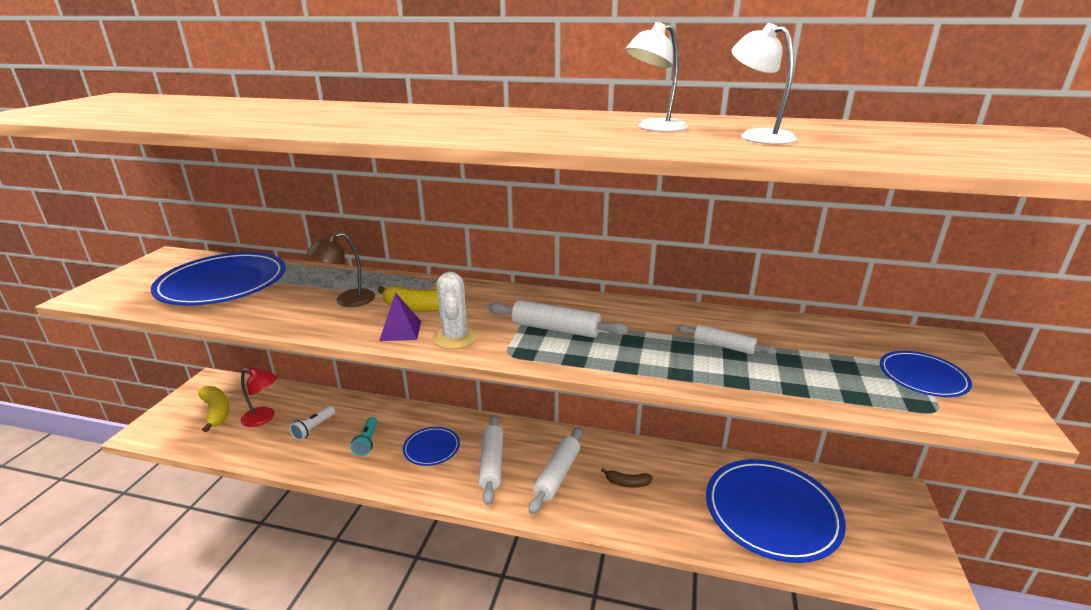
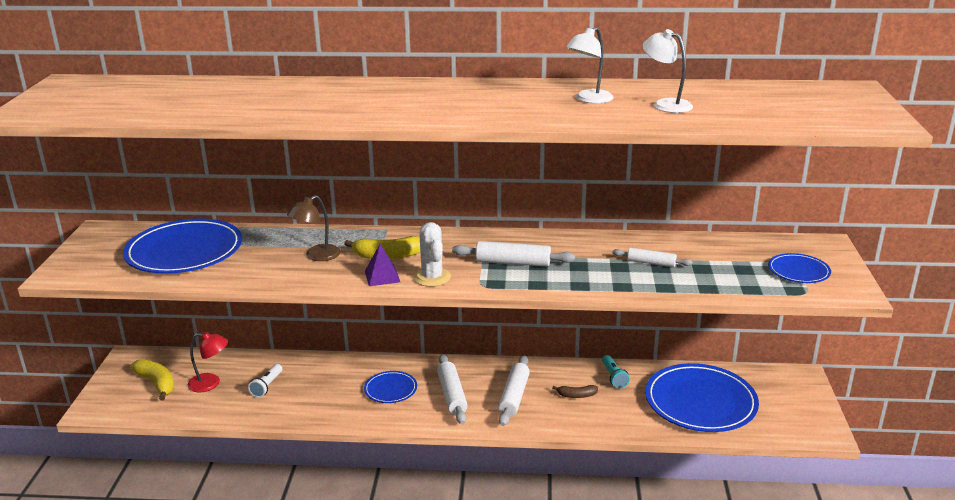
camera: 10 degrees left, 0 degrees up
(367, 442) = (326, 391): turquoise flashlight -> turquoise flashlight (614, 377)

